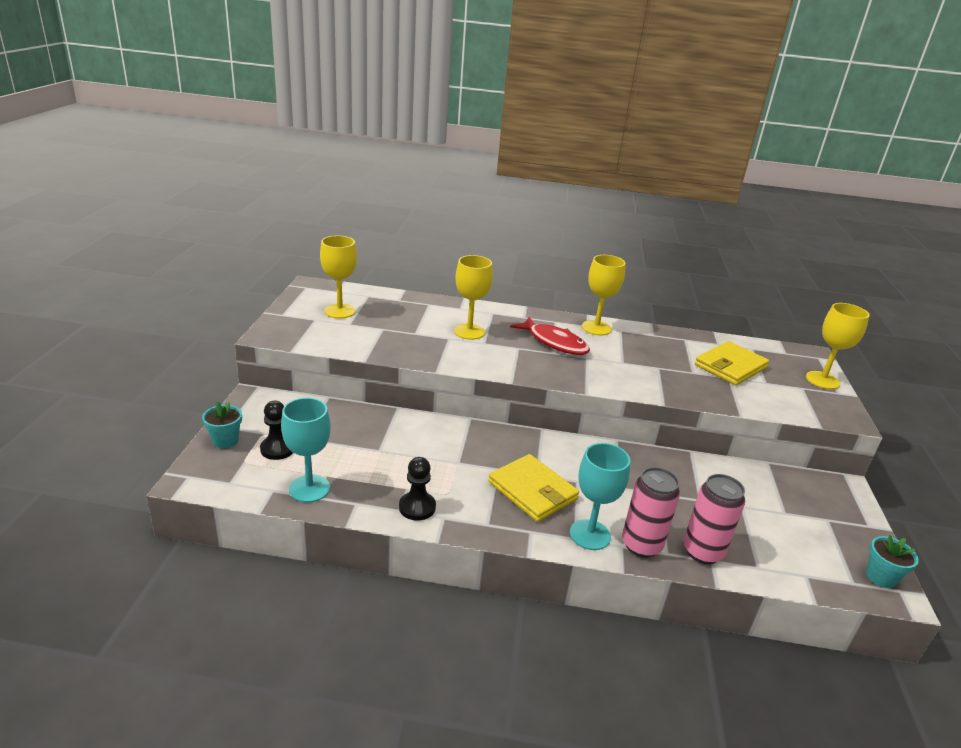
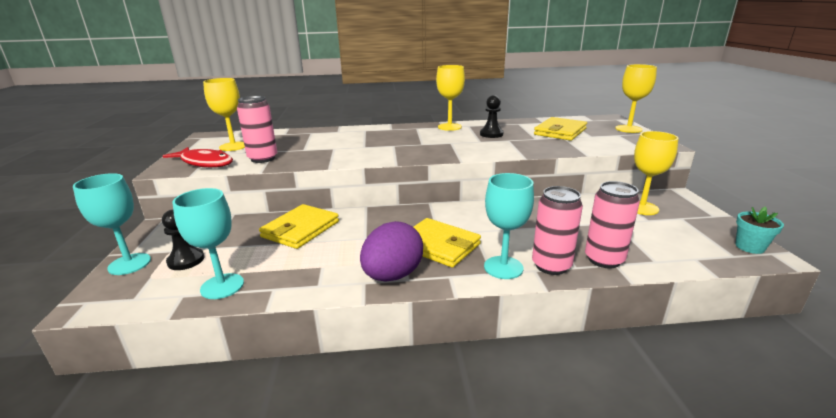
camera: 10 degrees left, 5 degrees down
(225, 440) = (129, 264): turquoise flower pot -> turquoise goblet
(369, 339) = (263, 159): none -> pink can
(394, 435) = (300, 229): none -> yellow wallet
(417, 507) = (335, 279): black pawn -> black pawn (491, 134)
(469, 332) = (349, 142): yellow goblet -> yellow goblet (641, 208)
(474, 516) = (392, 275): none -> purple egg
(554, 342) = (421, 138): red fish -> red fish (205, 163)

